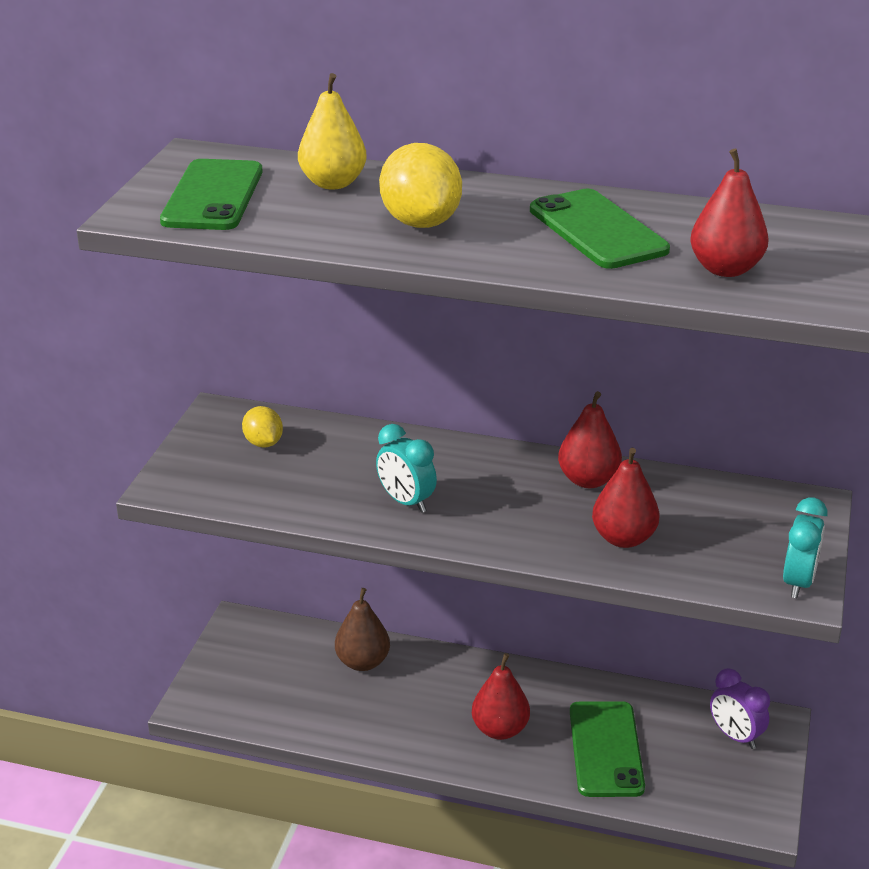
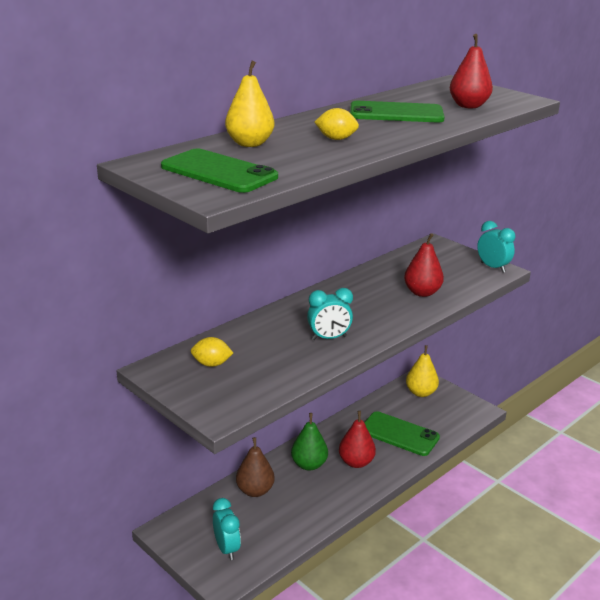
camera: 60 degrees left, 5 degrees down
(245, 683) = (226, 549): none -> turquoise clock
(420, 222) = (336, 139): yellow lemon -> yellow lemon, size x0.58
(454, 687) = (309, 465): none -> green pear
(588, 480) = (362, 284): red pear -> none
(735, 736) = (421, 393): purple clock -> yellow pear

